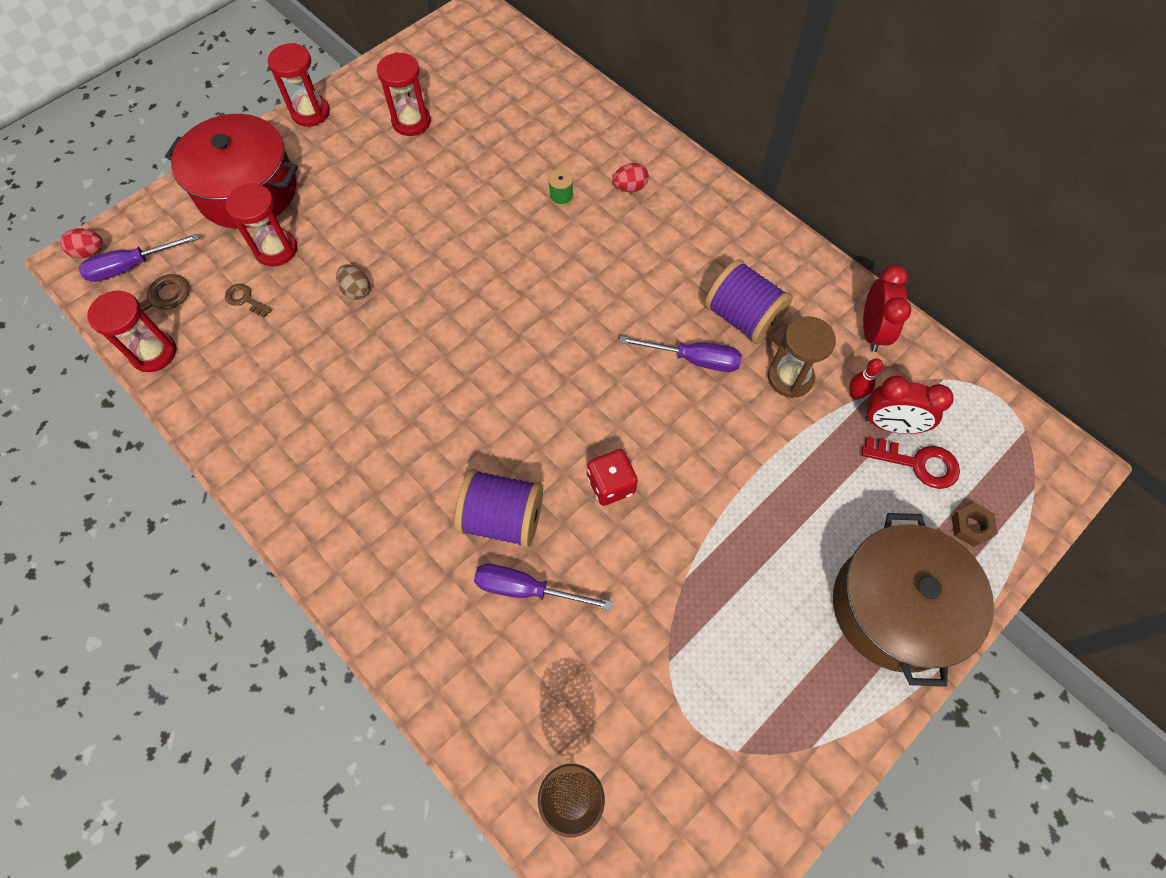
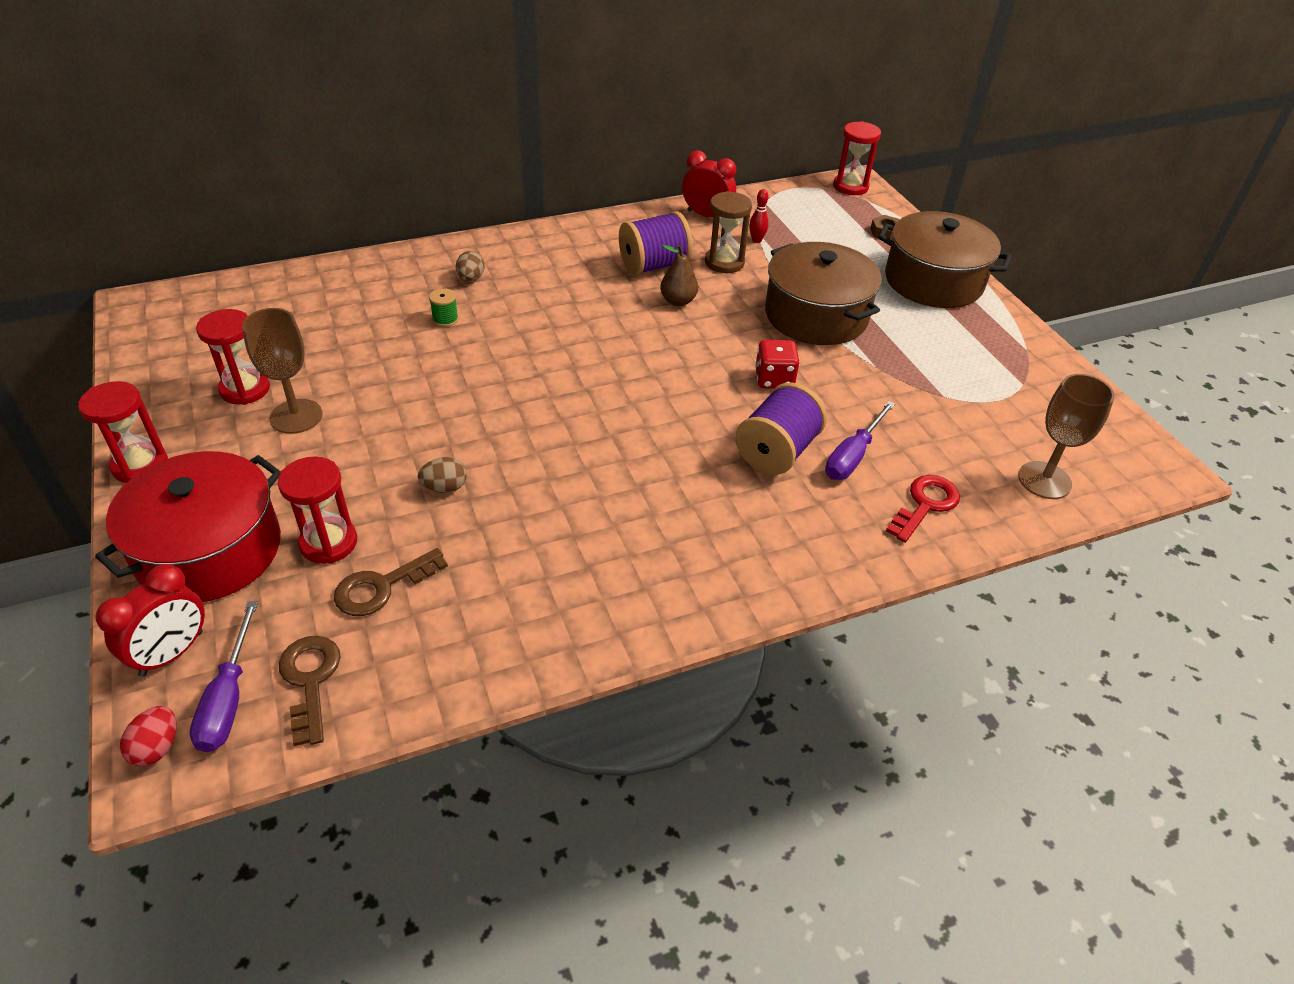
camera: 70 degrees left, 20 degrees down
(154, 353) = (395, 698): red hourglass -> red hourglass (850, 187)
(245, 299) = (381, 587): brown key -> brown key, size x1.61
(395, 165) = (296, 416): none -> brown goblet
(630, 187) = (471, 279): red egg -> brown egg
(693, 359) = (678, 301): purple screwdriver -> brown pear
(745, 494) = (816, 315): none -> brown pot
(890, 425) = (790, 235): red clock -> red clock (172, 653)
(918, 463) = (827, 235): red key -> red key (925, 504)

